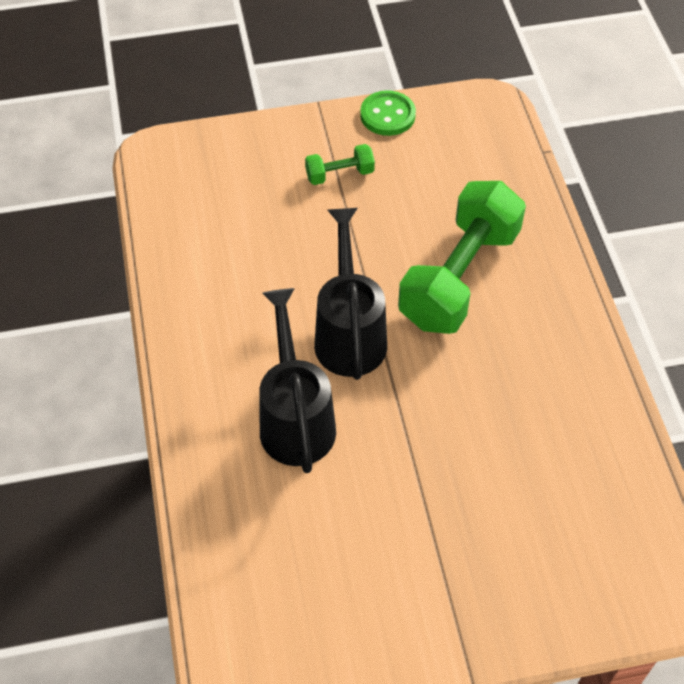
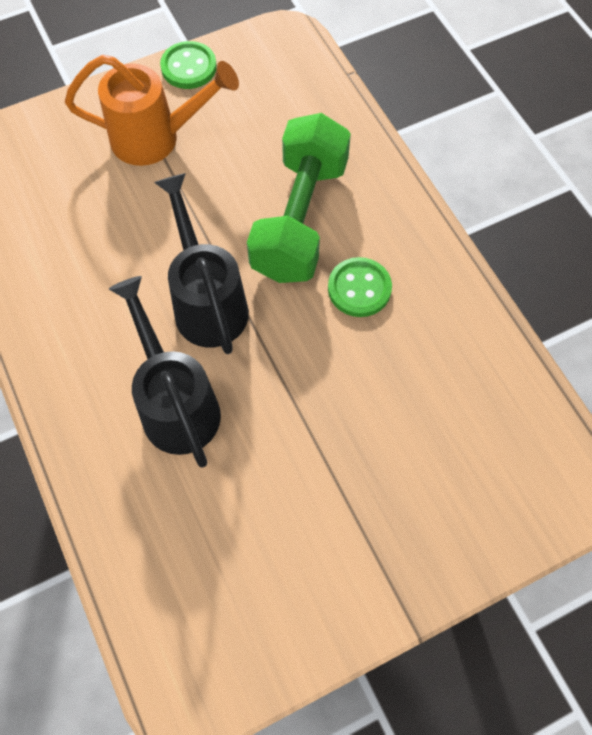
camera: 15 degrees left, 10 degrees up
(339, 174) = (156, 138): green dumbbell -> orange watering can
(500, 354) = (359, 288): none -> green button

